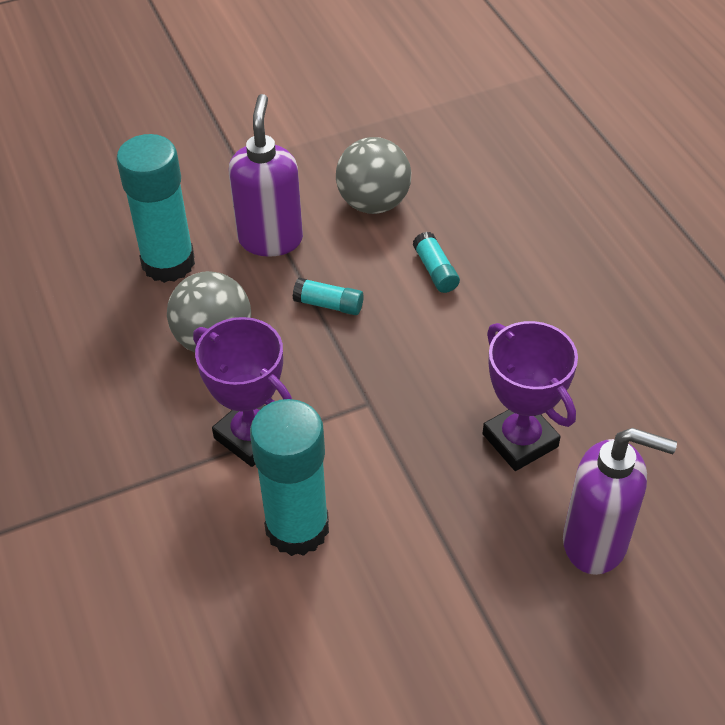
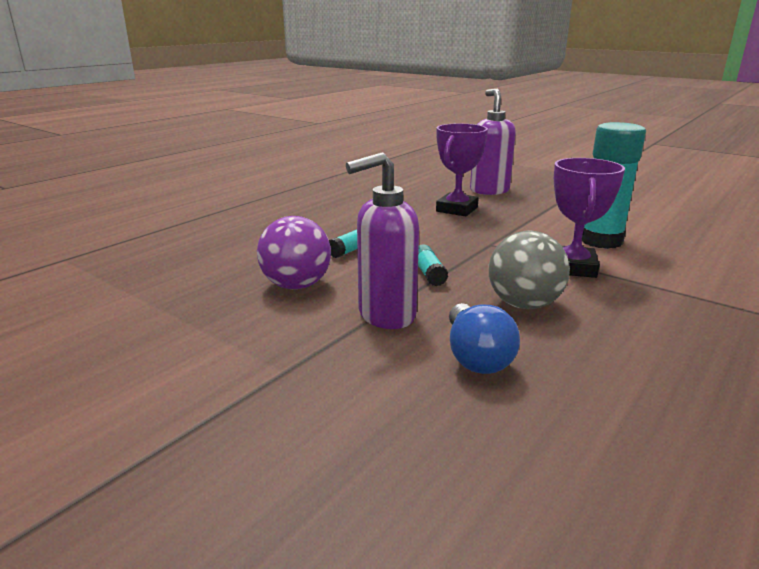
camera: 120 degrees left, 25 degrees down
(168, 263) = (475, 356): turquoise glue stick -> blue light bulb
(373, 203) = (296, 285): grey ball -> purple ball

